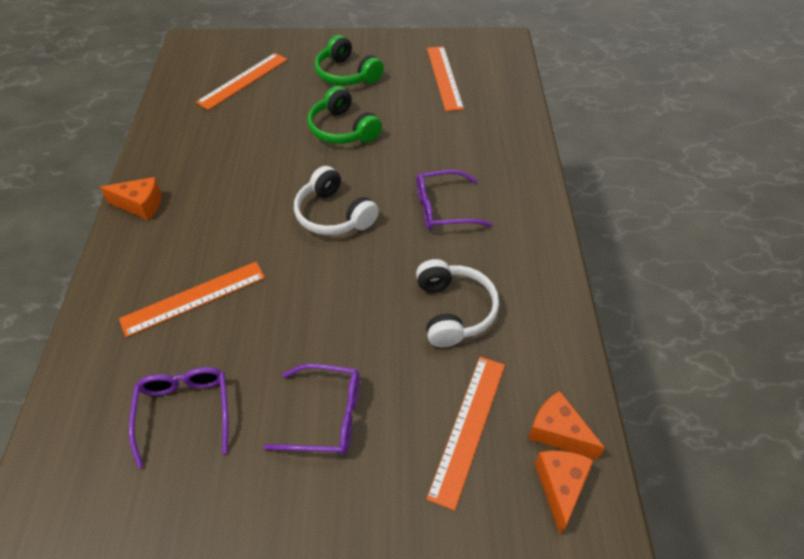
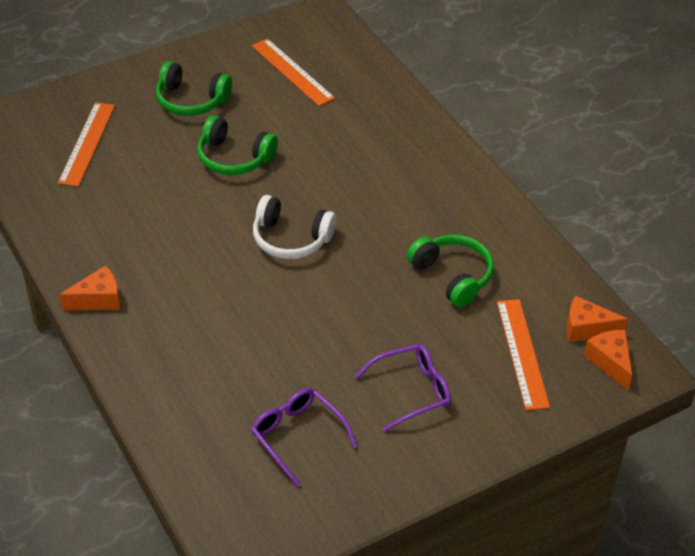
camera: 30 degrees left, 5 degrees down
(194, 298) = (226, 354): orange ruler -> none
(443, 208) = (384, 197): purple glasses -> none
(454, 310) = (452, 276): white headphones -> green headphones

